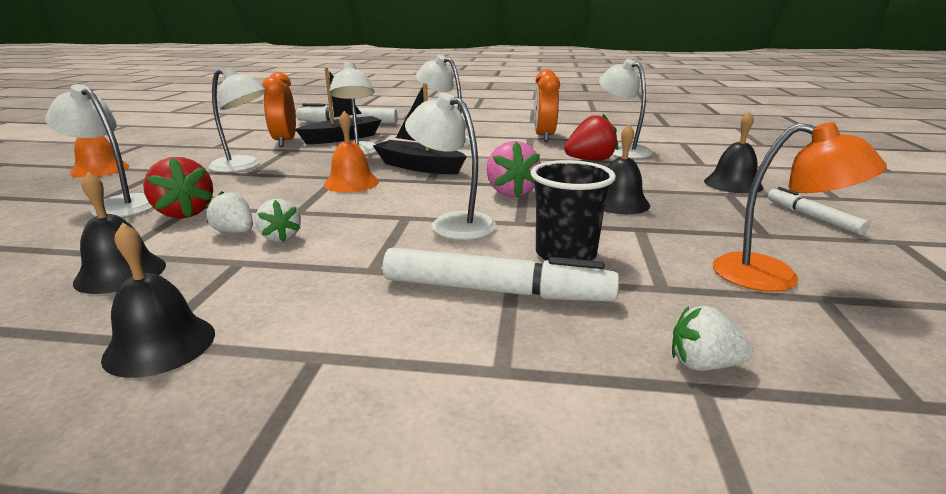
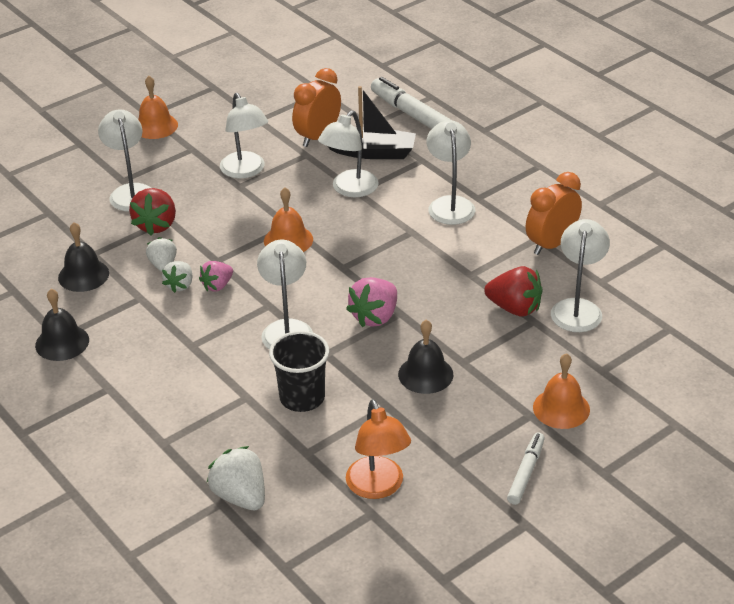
camera: 45 degrees right, 15 degrees up
(327, 224) = (217, 286): none -> pink strawberry
(419, 167) = (364, 241): black boat -> none
(496, 291) = (225, 400): white marker -> none
(703, 364) = (240, 496): white strawberry -> white strawberry, size x1.56
(733, 184) = (561, 408): black bell -> orange bell

